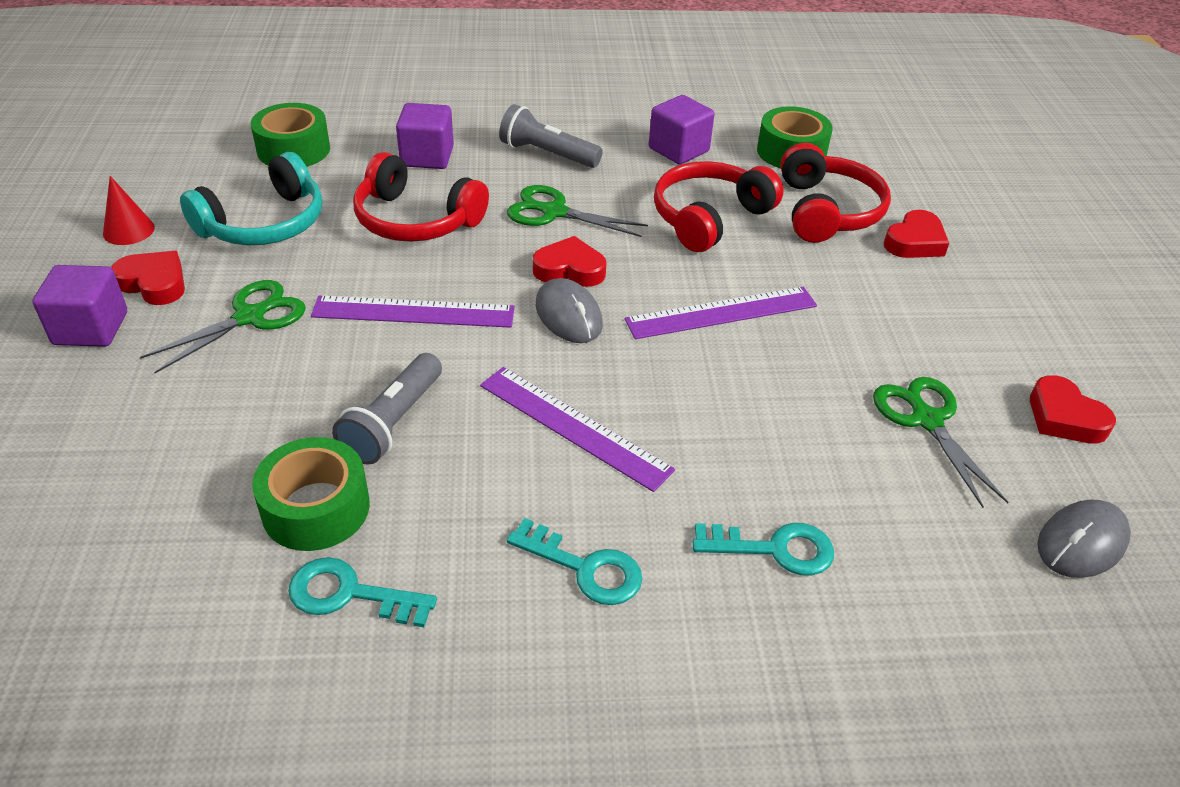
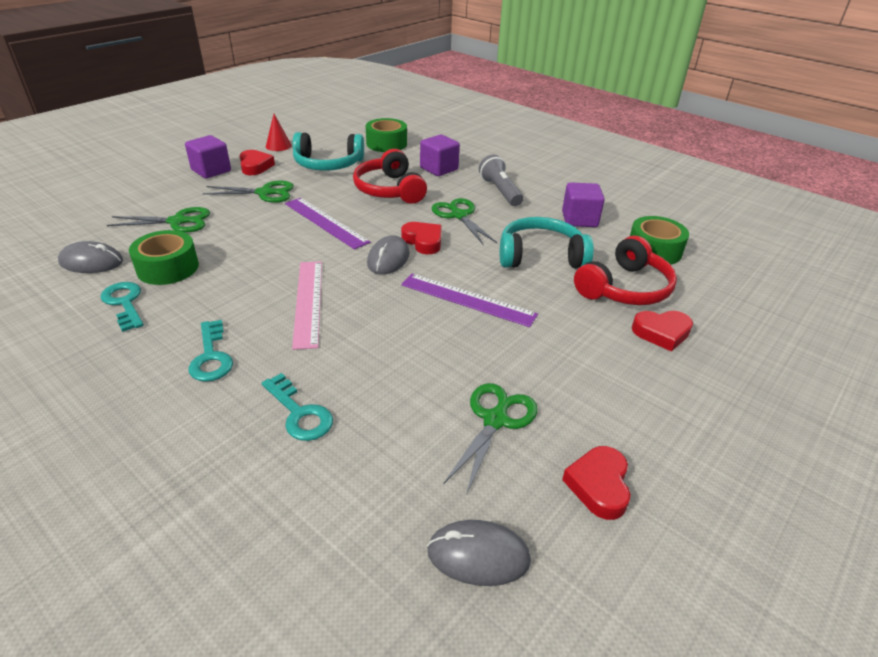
camera: 45 degrees right, 5 degrees down
(177, 581) = (91, 262): none -> grey mouse
(197, 437) = (178, 221): none -> green scissors
(393, 422) = (245, 256): grey flashlight -> none
(574, 426) = (308, 302): purple ruler -> pink ruler
(709, 218) = (540, 256): red headphones -> turquoise headphones

